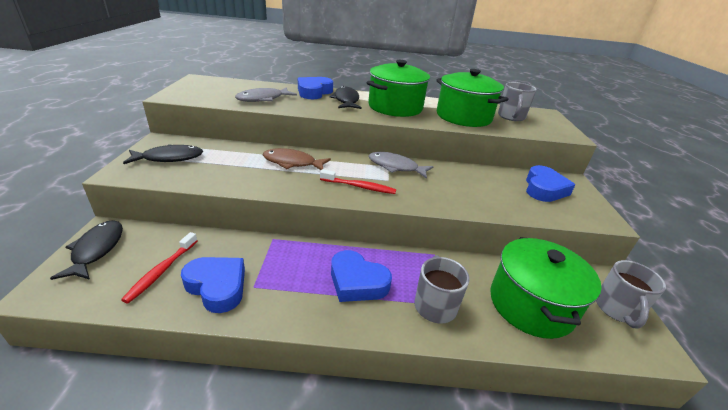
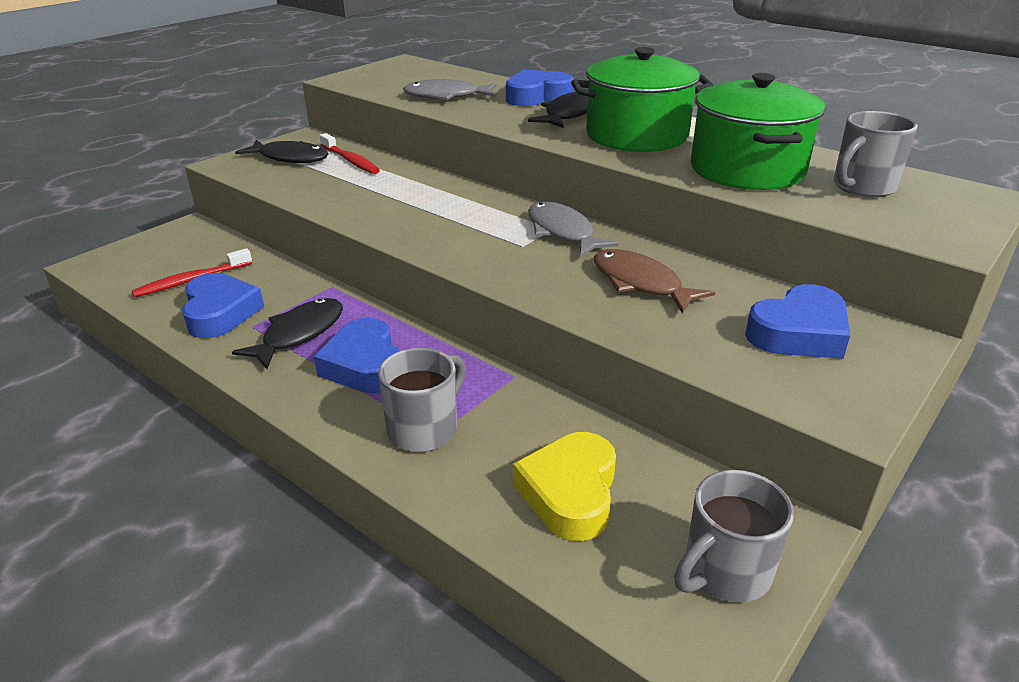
camera: 40 degrees right, 0 degrees up
(97, 249) = (163, 243): black fish -> black fish (299, 334)
(292, 163) = (420, 193): brown fish -> brown fish (640, 283)
(359, 187) = (465, 243): red toothbrush -> red toothbrush (350, 160)
(531, 304) = (570, 492): green pot -> yellow heart

